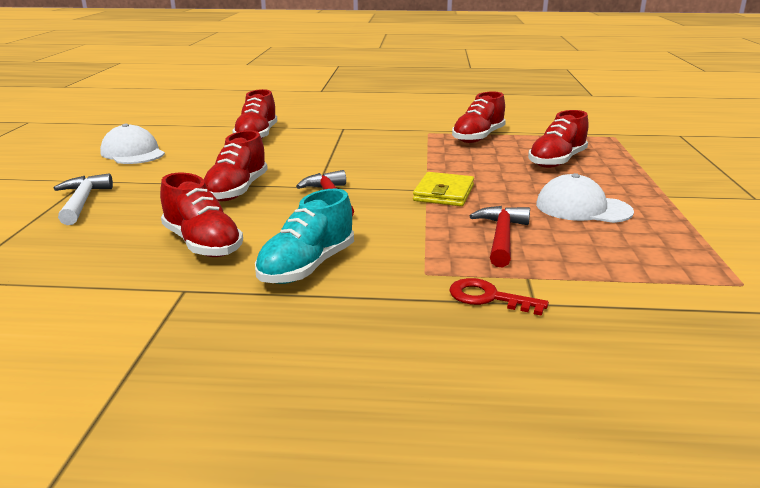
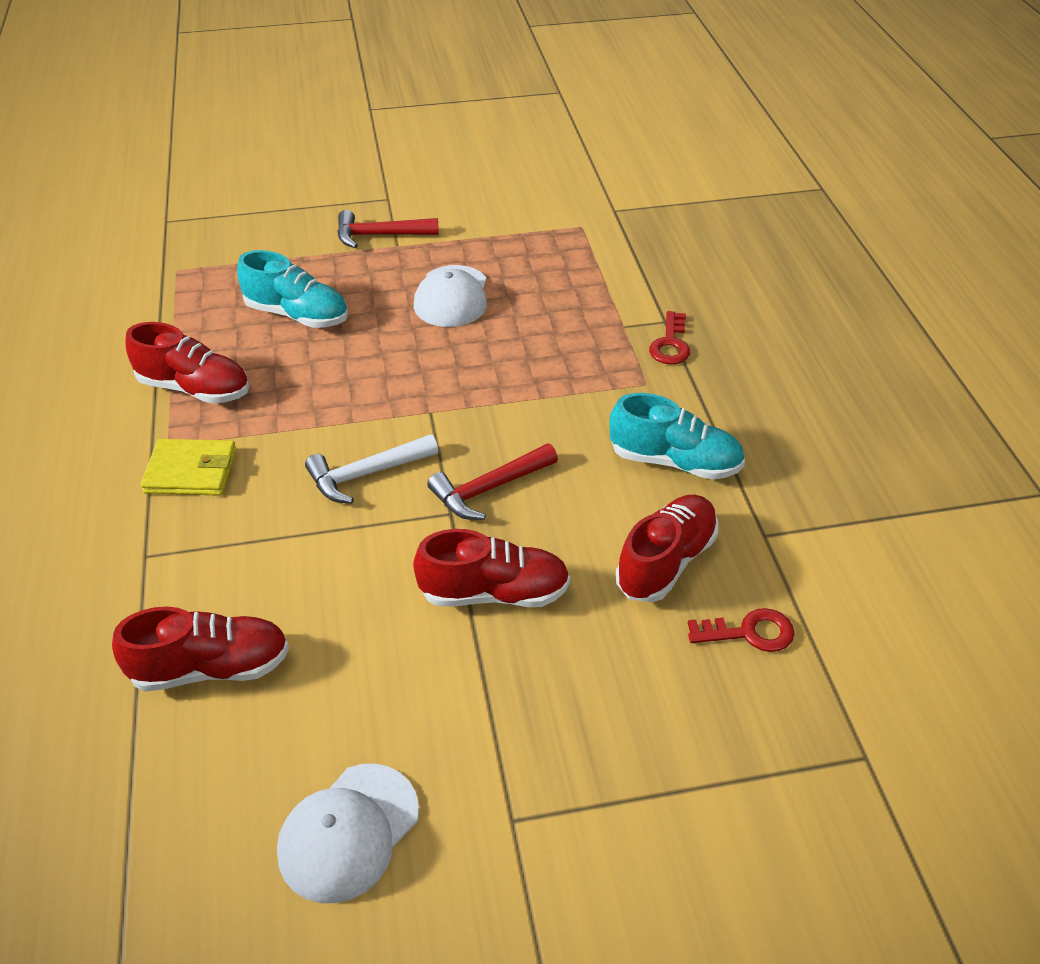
camera: 105 degrees left, 20 degrees up
(82, 202) = (600, 766): white hammer -> white hammer (366, 474)
(102, 261) = (749, 632): none -> red key
(444, 193) = (439, 395): yellow wallet -> yellow wallet (191, 471)
(501, 237) = (548, 345): red hammer -> red hammer (380, 235)
(557, 161) = (297, 315): red shoe -> turquoise shoe

